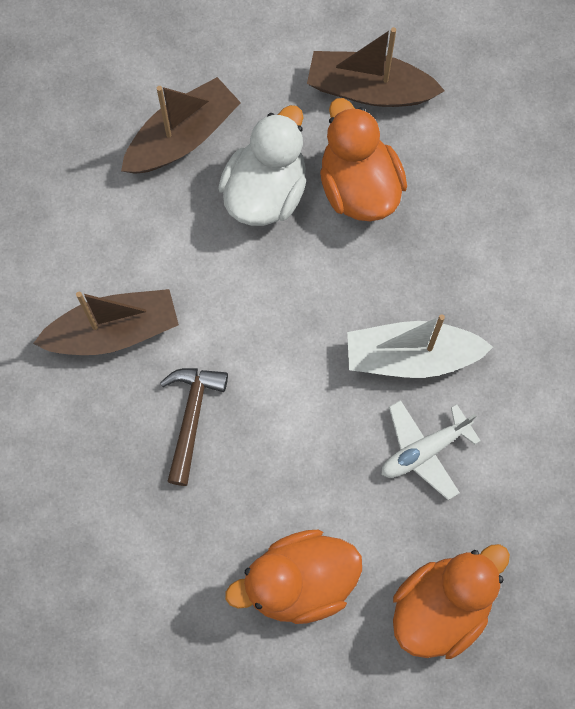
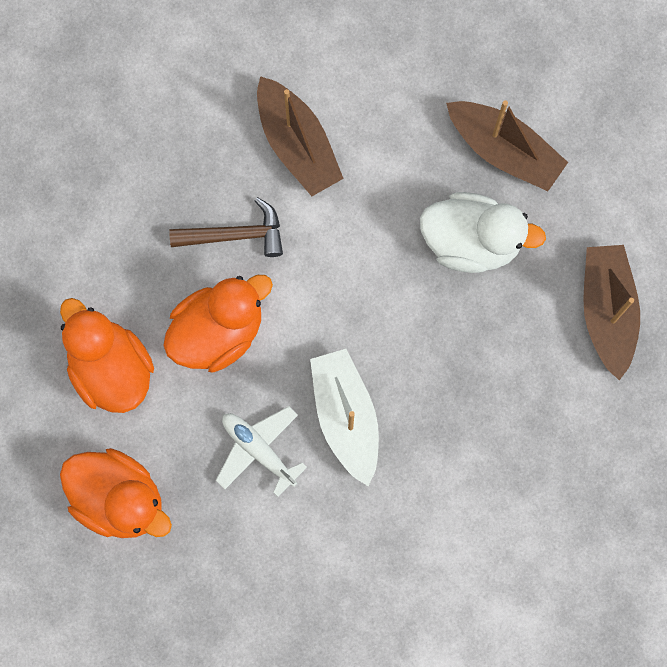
camera: 75 degrees right, 5 degrees up
(359, 186) = (502, 326): orange duck -> orange duck (218, 331)

